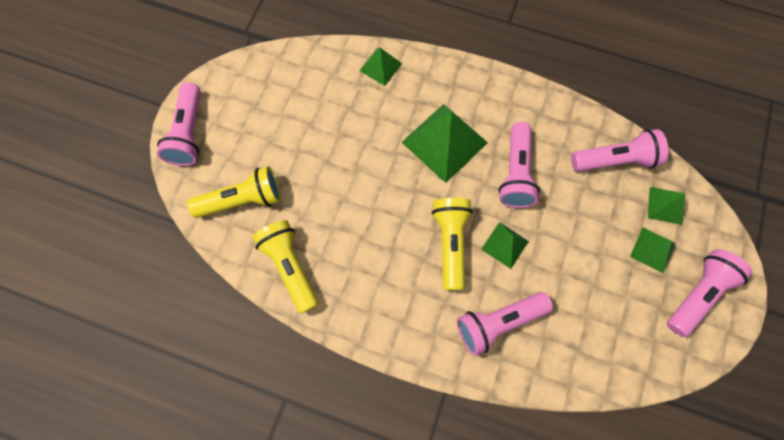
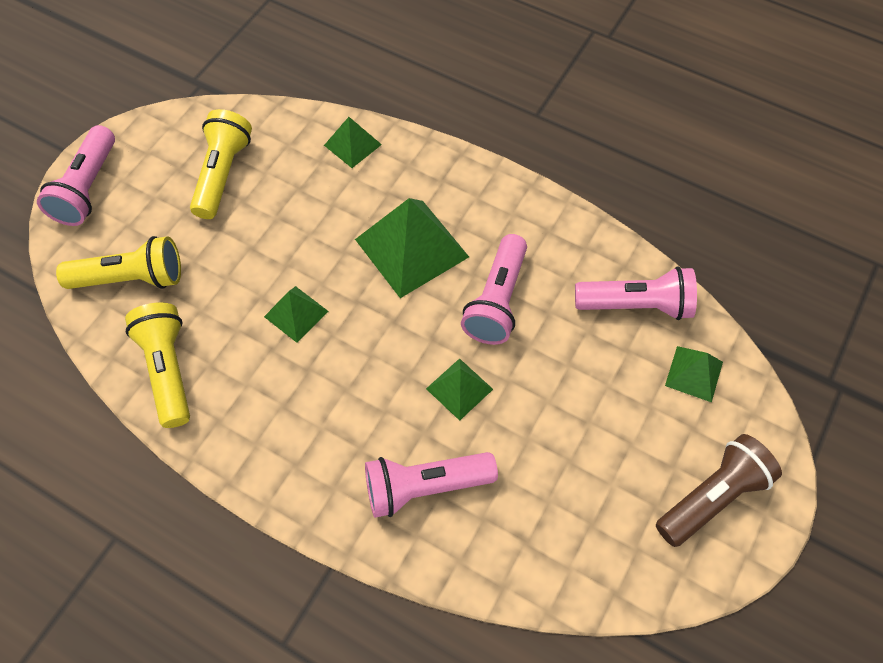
camera: 10 degrees right, 10 degrees down
(450, 243) = (387, 375): yellow flashlight -> yellow flashlight (222, 174)
(652, 250) = (662, 428): green pyramid -> green pyramid (296, 314)
(697, 294) = (712, 497): pink flashlight -> brown flashlight

